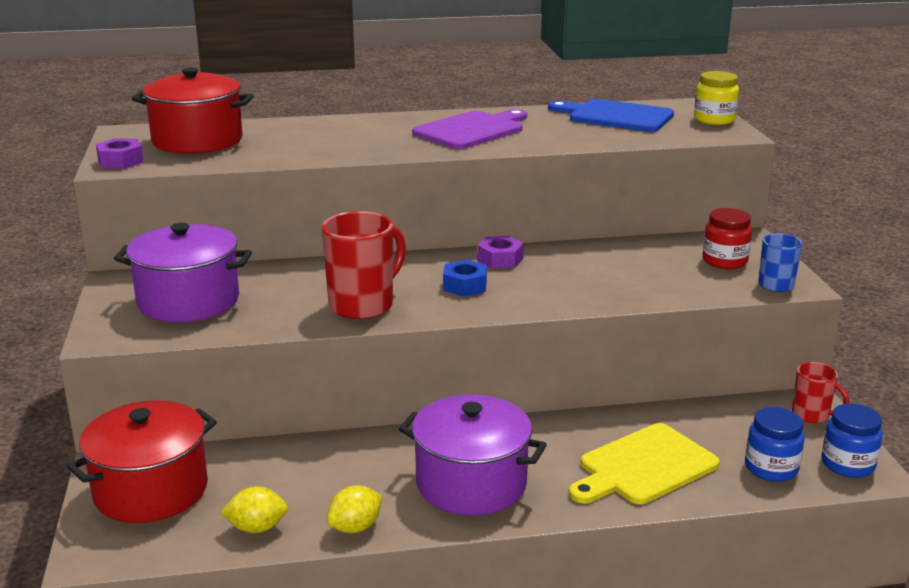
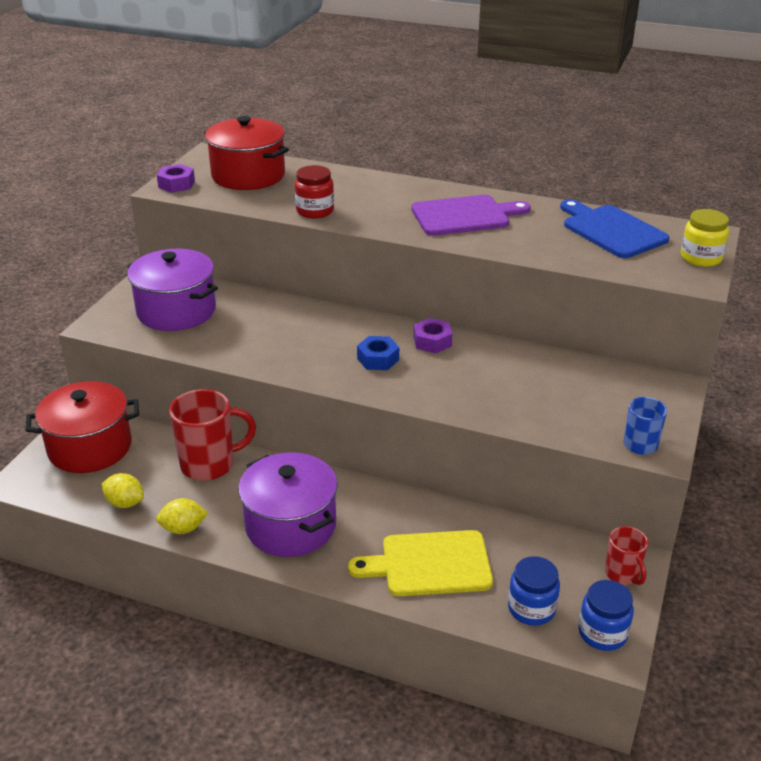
camera: 30 degrees right, 10 degrees up
(363, 305) = (286, 353): red mug -> red mug (210, 464)
(724, 261) = (623, 404): red jar -> red jar (315, 211)

